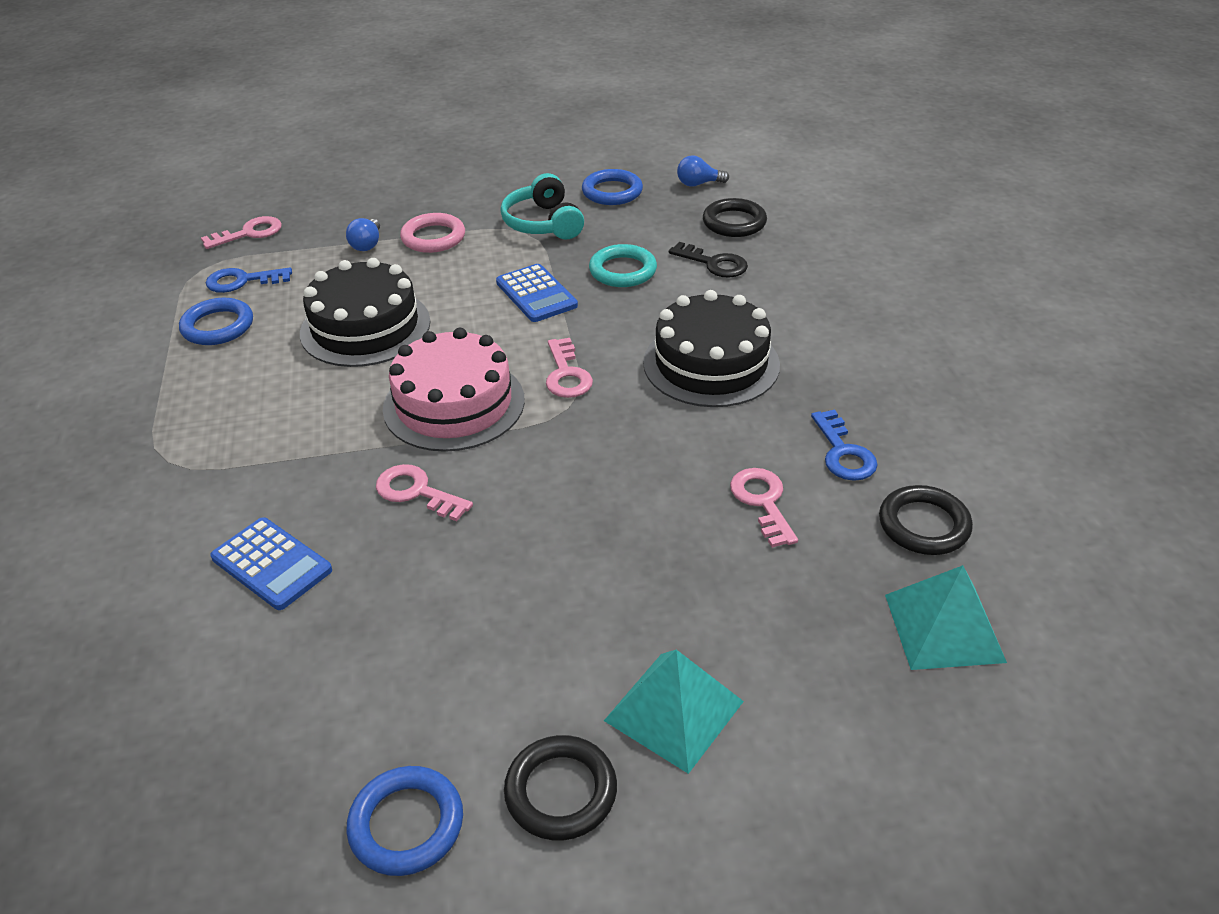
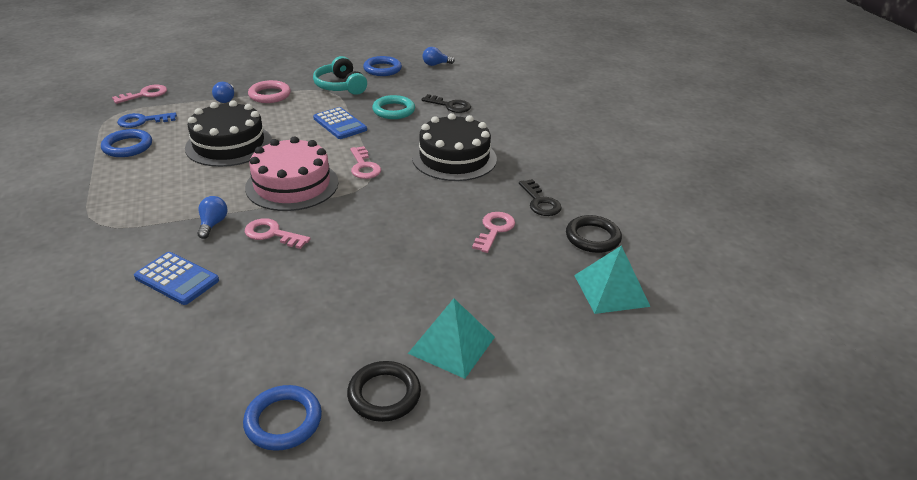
camera: 10 degrees left, 5 degrees down
(331, 470) = (213, 224): none -> blue light bulb
(734, 222) = (460, 84): black ring -> none
(762, 502) = (494, 230): pink key -> pink key turned 45 degrees clockwise
(843, 453) = (540, 202): blue key -> black key

